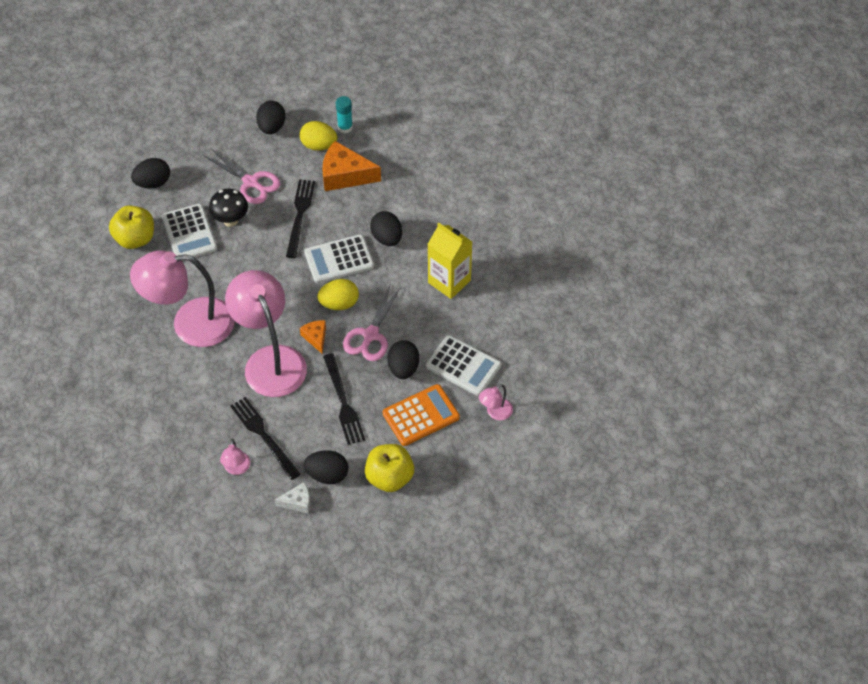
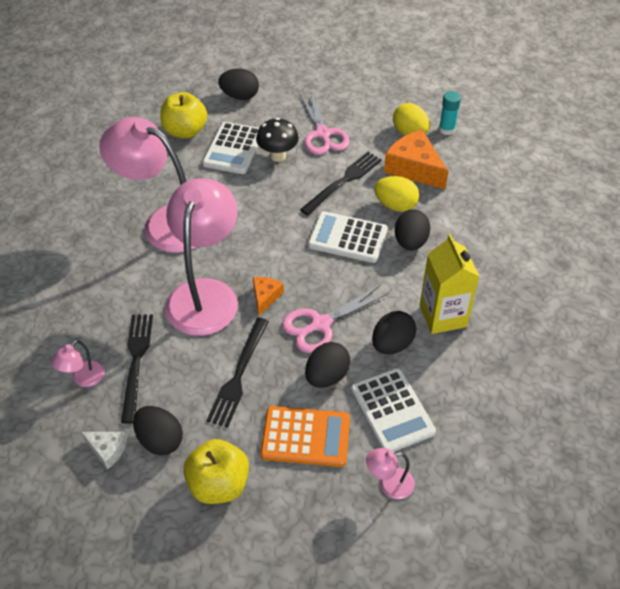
camera: 35 degrees right, 5 degrees down
(271, 127) = (379, 100): black egg -> black egg (392, 344)
(339, 304) = (314, 278): yellow egg -> yellow egg (395, 205)

